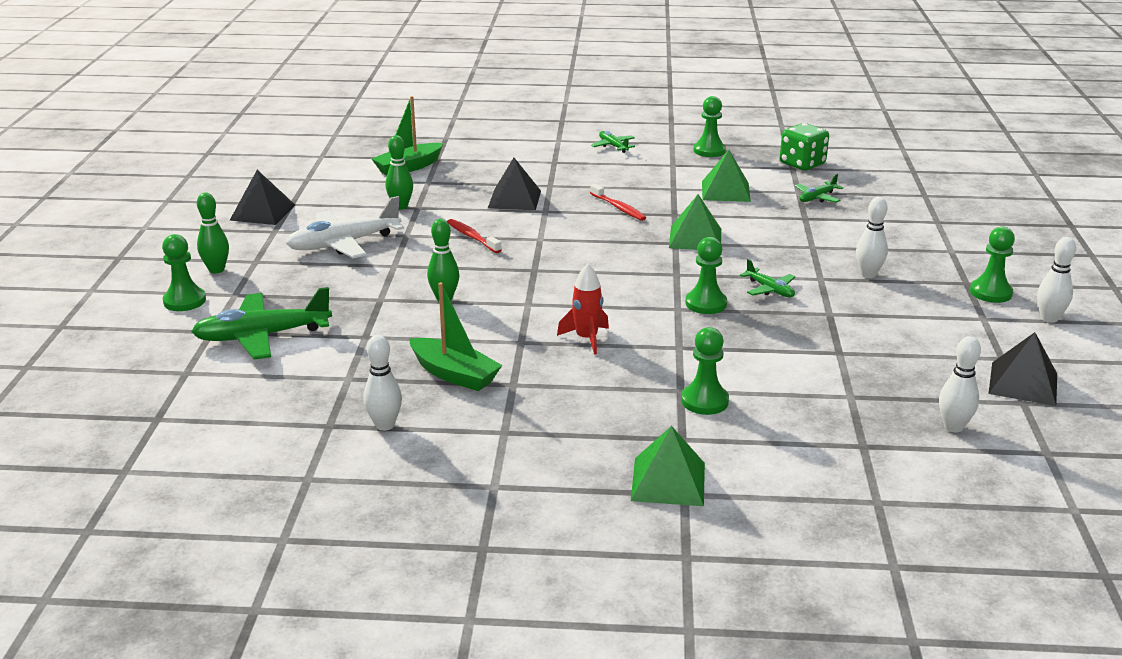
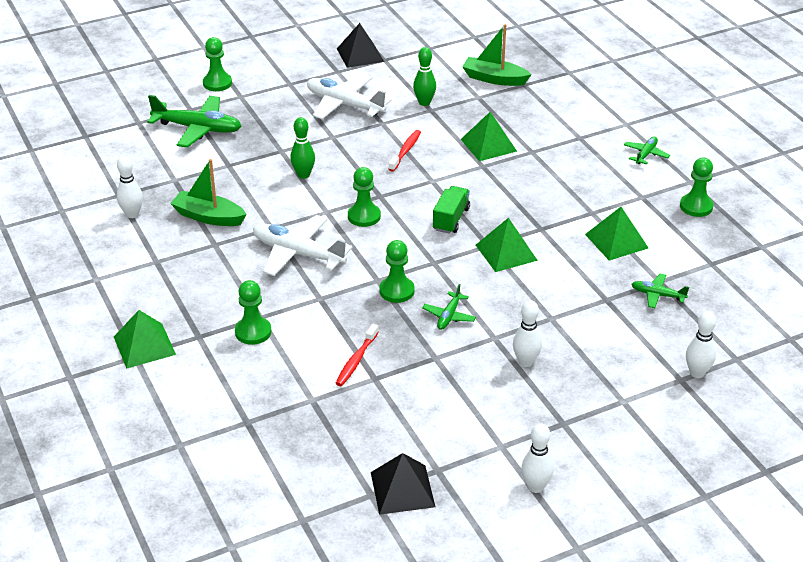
camera: 60 degrees right, 10 degrees up
(216, 270) = (265, 75): green bowling pin -> none
(262, 336) = (198, 128): green plane -> green plane turned 150 degrees clockwise
(454, 374) = (208, 217): green boat -> green boat turned 105 degrees clockwise
(514, 199) = (488, 145): black pyramid -> green pyramid
(586, 339) = (297, 253): red rocket -> white plane
(615, 247) = (451, 219): none -> green truck
(618, 208) = (524, 197): red toothbrush -> red toothbrush (356, 360)
(802, 164) = (726, 267): green dice -> none
(953, 427) = (304, 462): white bowling pin -> white bowling pin (697, 373)
(990, 293) = (556, 441): green pawn -> green pawn (364, 216)

